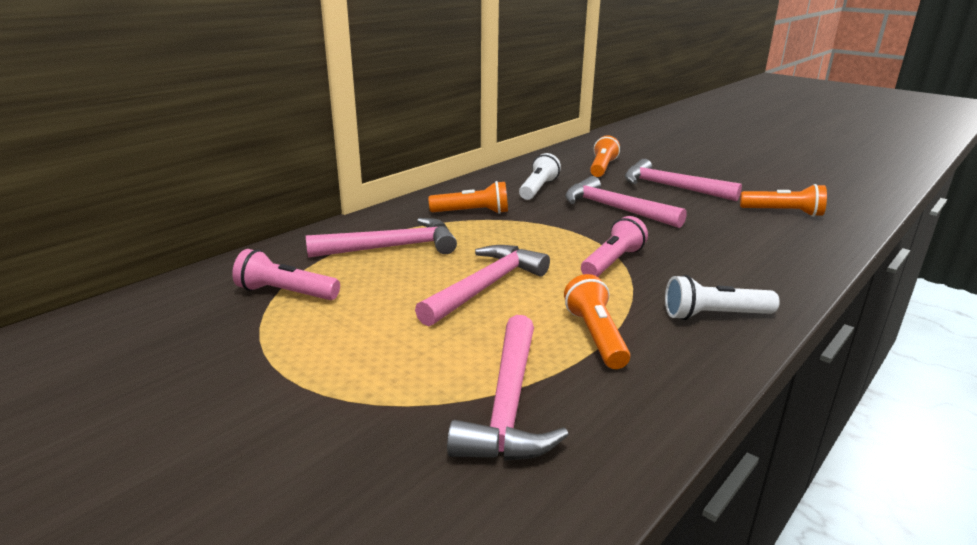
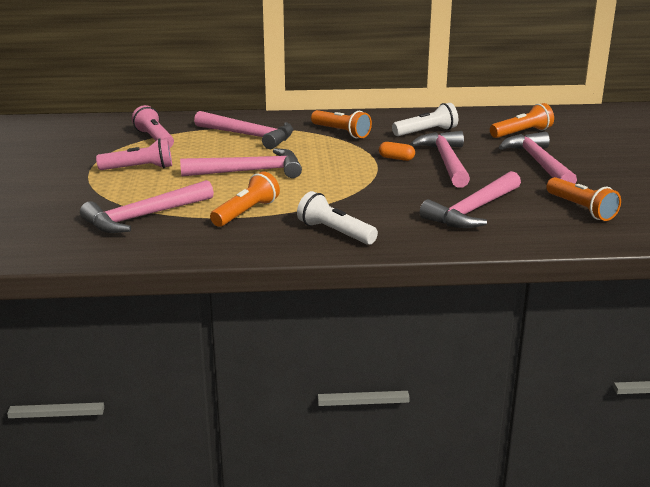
camera: 45 degrees right, 0 degrees up
(575, 220) = (396, 158): none -> orange capsule
(612, 262) = (352, 187): pink flashlight -> pink flashlight (139, 168)
(738, 243) = (473, 210): none -> pink hammer

